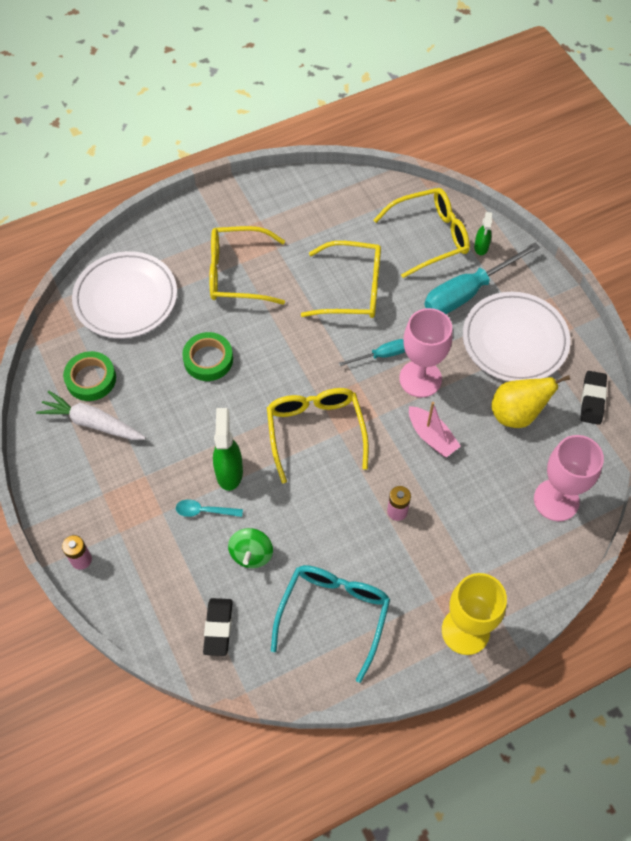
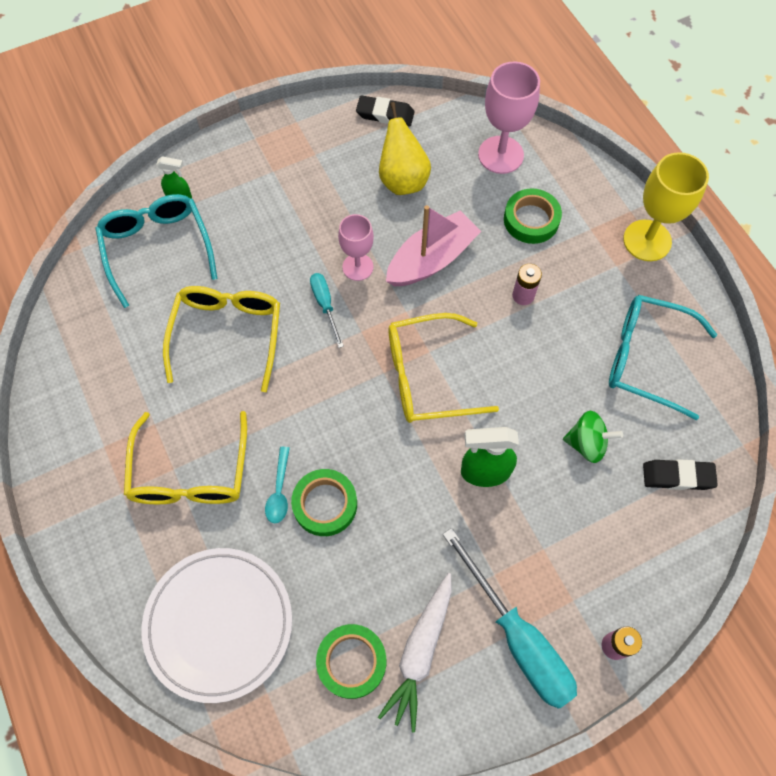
camera: 90 degrees left, 5 degrees up
(204, 511) = (537, 499): turquoise spoon -> turquoise spoon (279, 491)
(420, 379) = (357, 267): pink goblet -> pink goblet, size x0.64
(430, 237) = (157, 248): yellow glasses -> turquoise glasses
(431, 436) = (431, 259): pink boat -> pink boat, size x1.50
(468, 292) = (242, 214): turquoise screwdriver -> turquoise screwdriver (517, 638)
(481, 523) = (531, 220): none -> green tape
(515, 340) = (310, 175): white plate -> none

